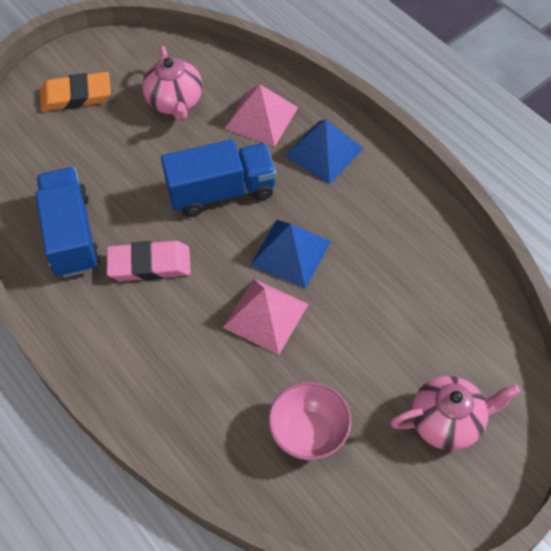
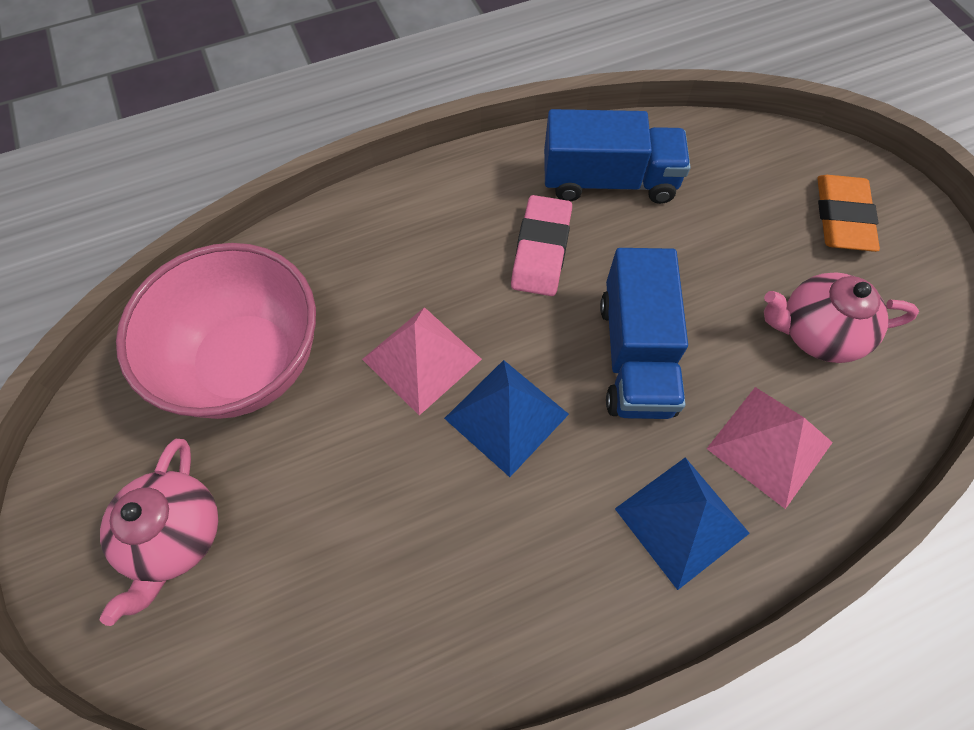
camera: 105 degrees right, 5 degrees up
(309, 433) = (247, 363): pink bowl -> pink bowl, size x1.75

